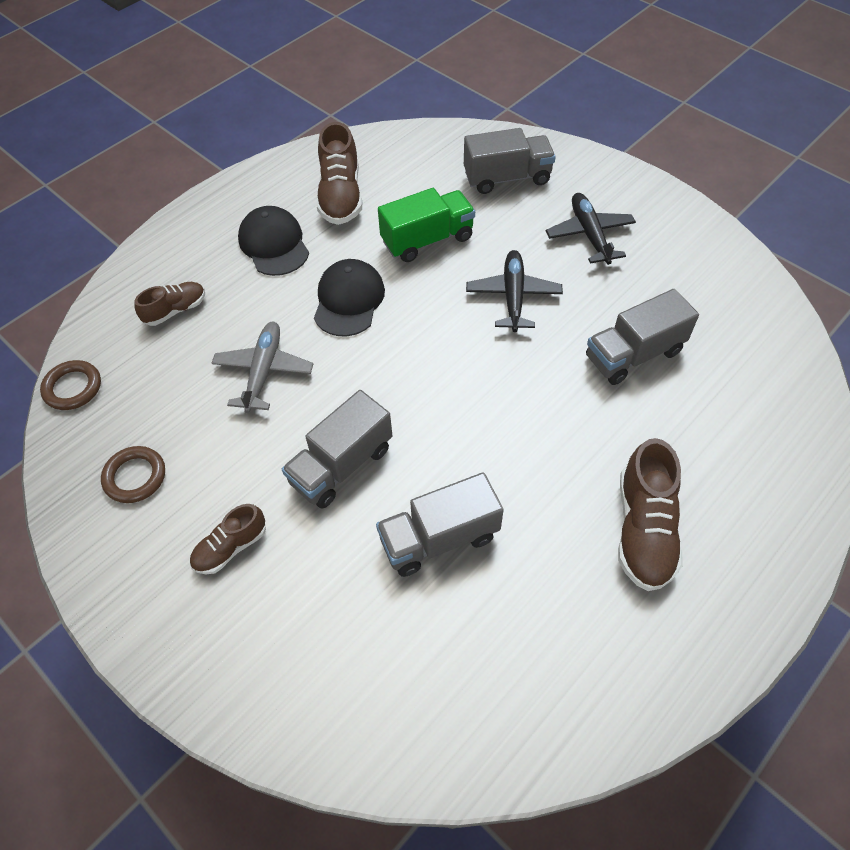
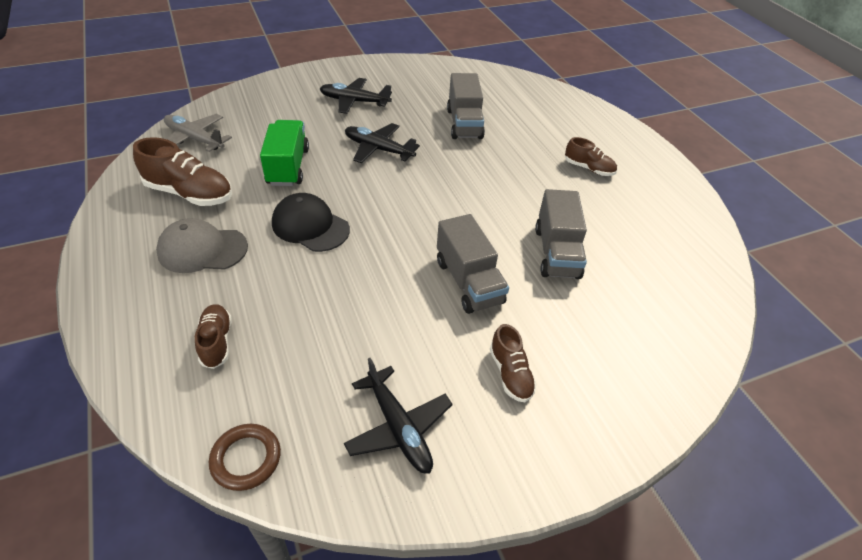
camera: 70 degrees left, 10 degrees down
(135, 477) = (398, 427): brown ring -> black plane
(263, 371) = (343, 299): grey plane -> grey plane (195, 139)
(274, 244) = (202, 250): black cap -> grey cap
(507, 178) = (267, 112): grey truck -> none
(644, 529) = (588, 168): brown shoe -> brown shoe, size x0.59

